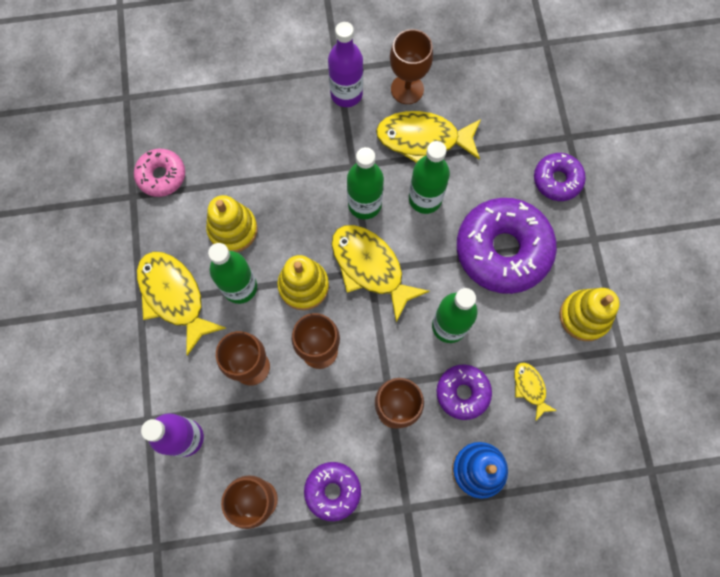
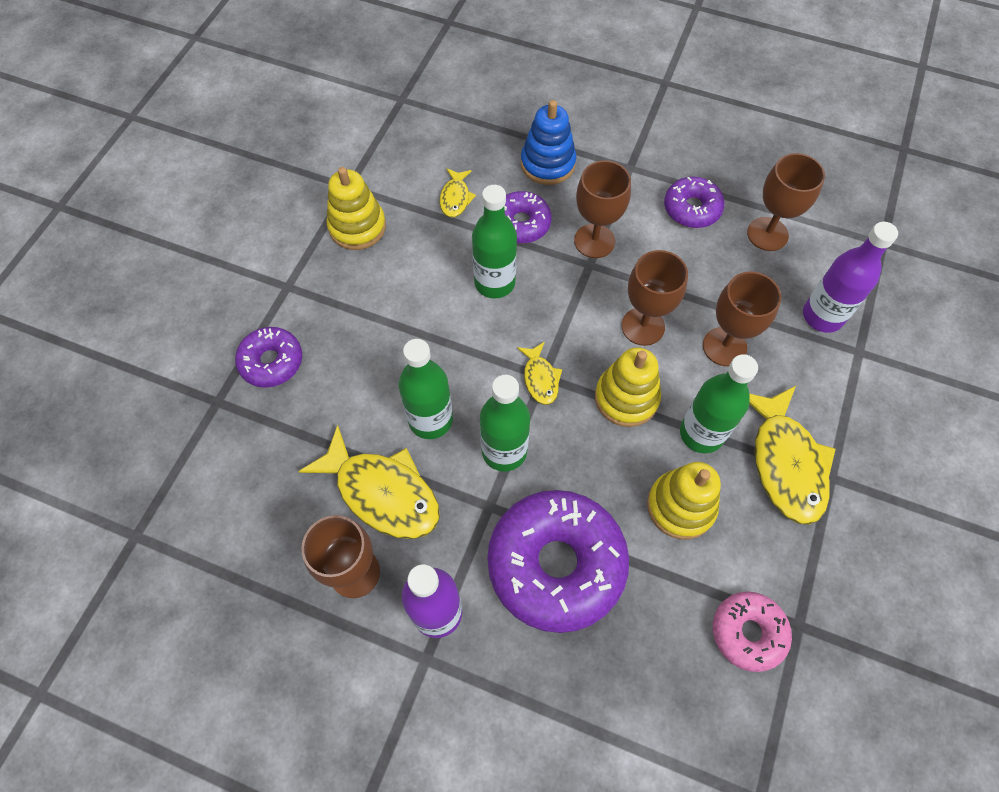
camera: 150 degrees left, 10 degrees down
(370, 267) = (540, 378): yellow fish -> yellow fish, size x0.50
(503, 250) = (387, 323): purple donut -> purple donut (556, 564)

